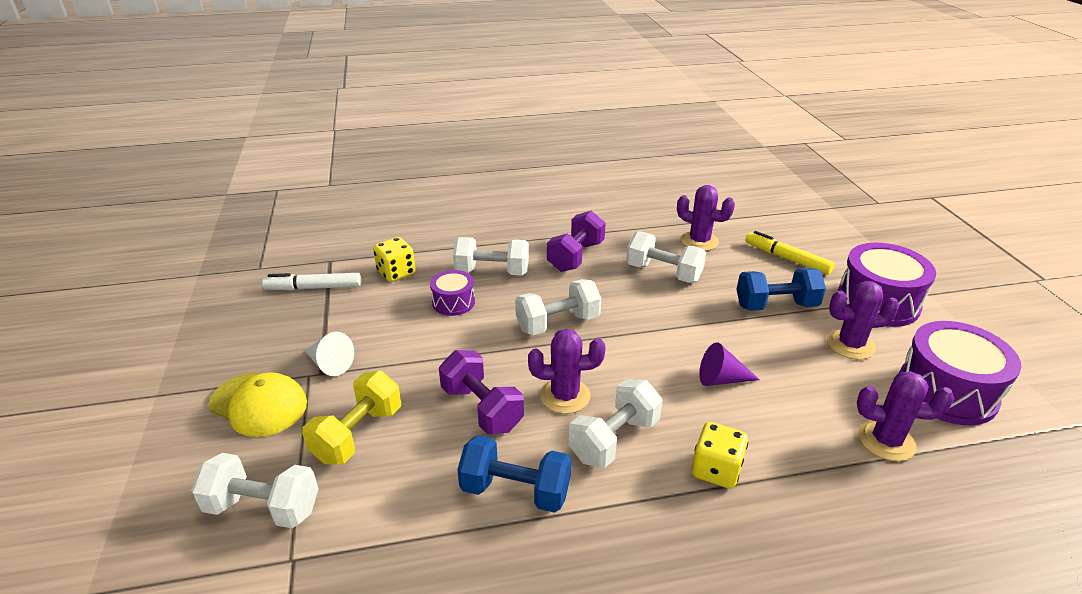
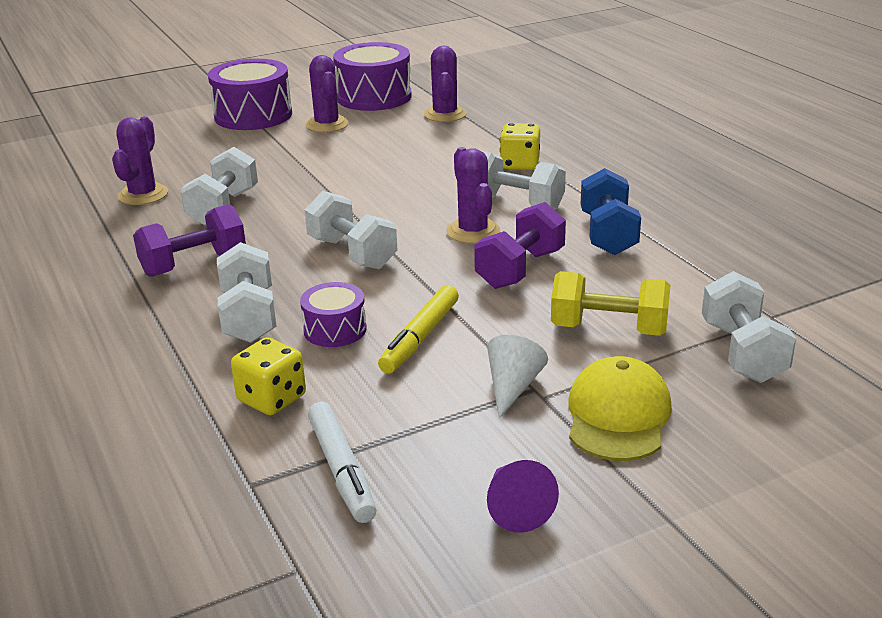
camera: 105 degrees left, 5 degrees down
(576, 256) = (194, 264): purple dumbbell -> purple dumbbell turned 45 degrees counterclockwise
(721, 379) = (405, 169): purple cone -> purple cone (515, 508)
(776, 305) = (274, 153): blue dumbbell -> none
(787, 258) = (178, 151): yellow marker -> yellow marker (420, 338)

